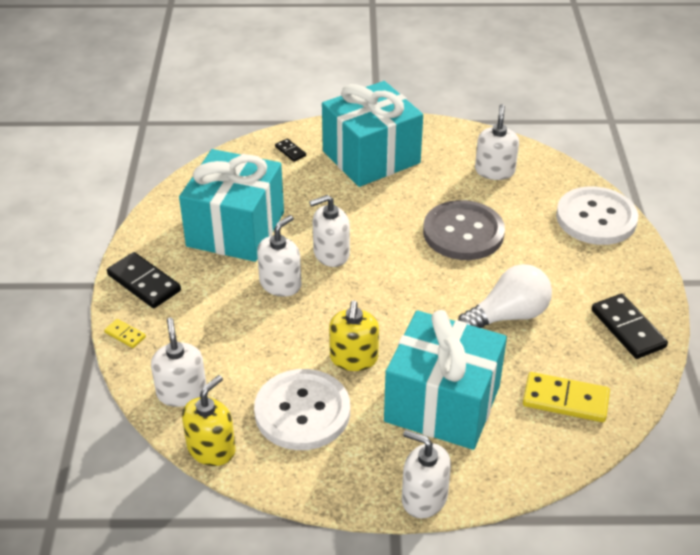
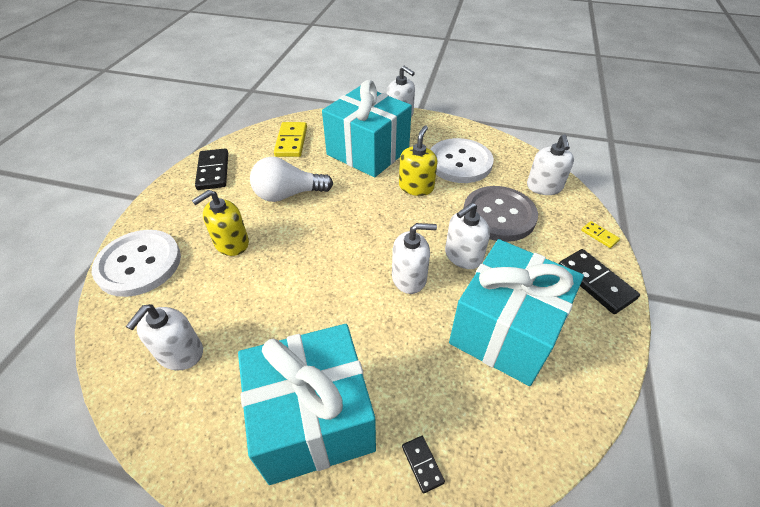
camera: 165 degrees left, 5 degrees up
(211, 449) = (520, 154): yellow soap dispenser -> yellow soap dispenser (231, 243)
(463, 233) = (272, 274): grey button -> grey button (499, 215)
(565, 400) = (291, 141): yellow domino -> yellow domino turned 60 degrees clockwise

